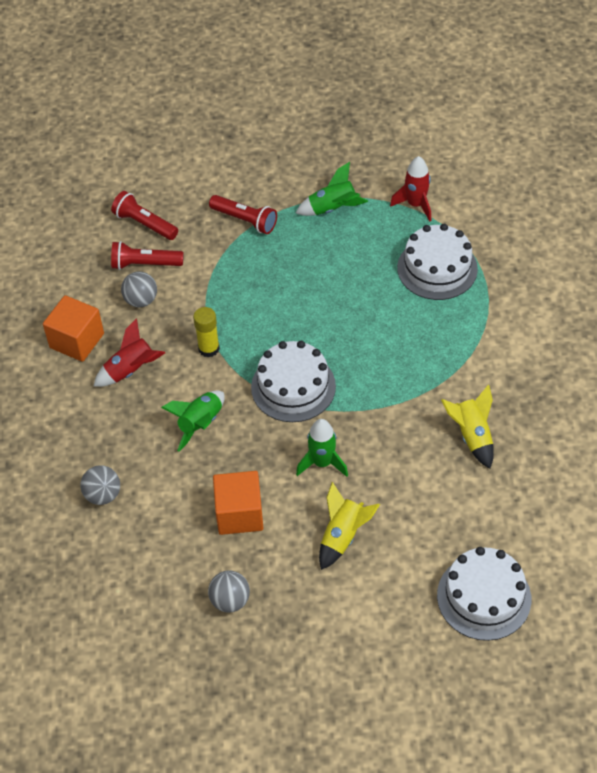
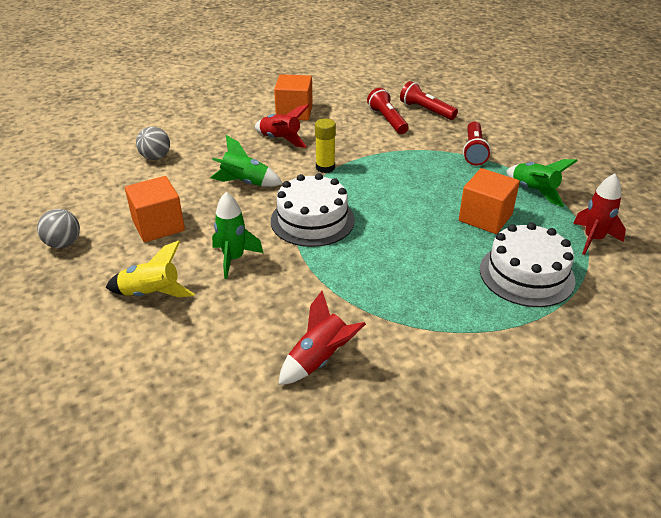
camera: 65 degrees right, 15 degrees down
(141, 300) = (351, 127): grey ball -> none
(144, 224) = (426, 110): red flashlight -> red flashlight turned 60 degrees counterclockwise
(353, 260) = (485, 217): none -> orange cube
(472, 436) = (320, 359): yellow rocket -> red rocket
(484, 597) = (95, 428): white cake -> none

